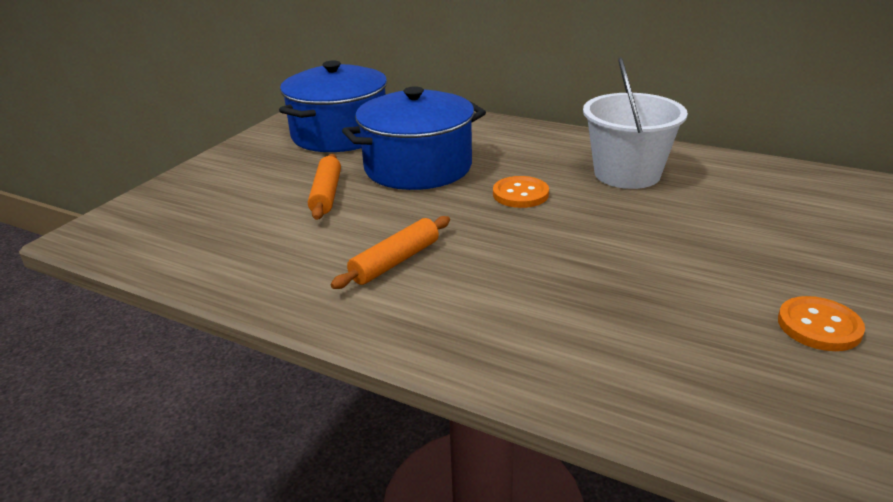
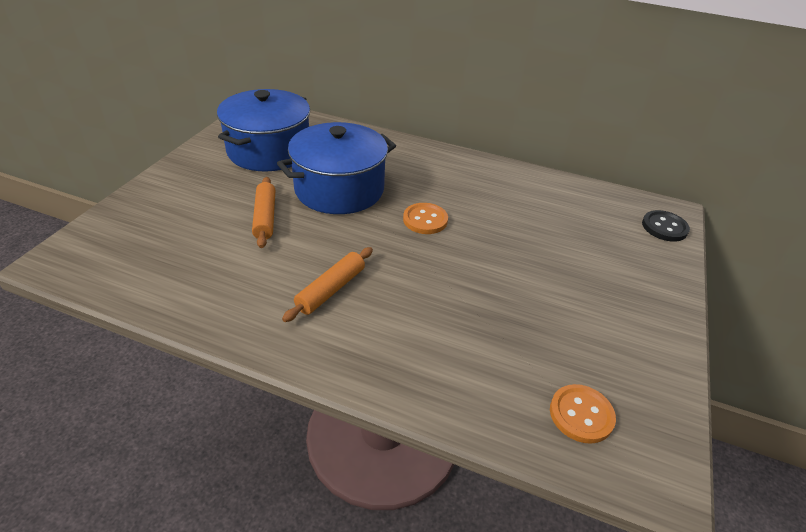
camera: 10 degrees left, 10 degrees up
(627, 174) = (506, 200): white bucket -> none
(819, 326) = (650, 350): orange button -> orange button (581, 415)
(841, 198) = (664, 227): none -> black button

